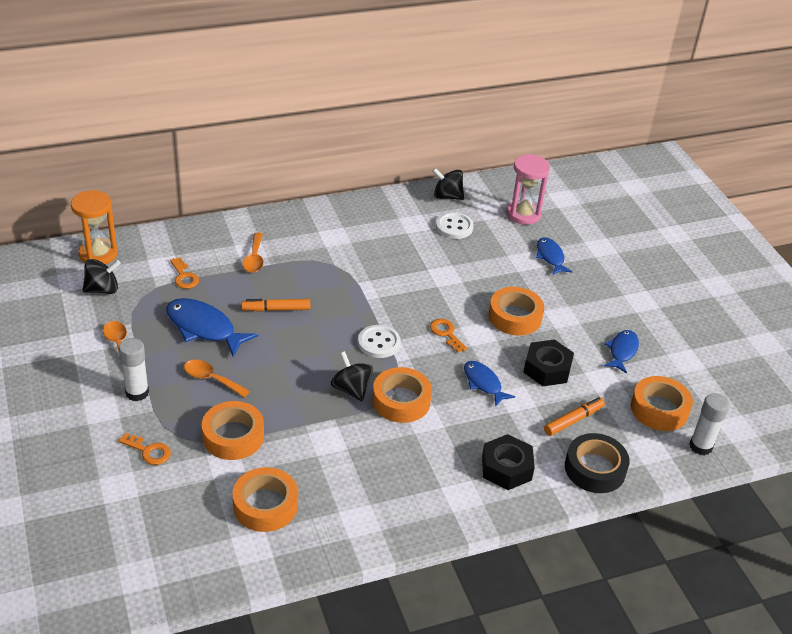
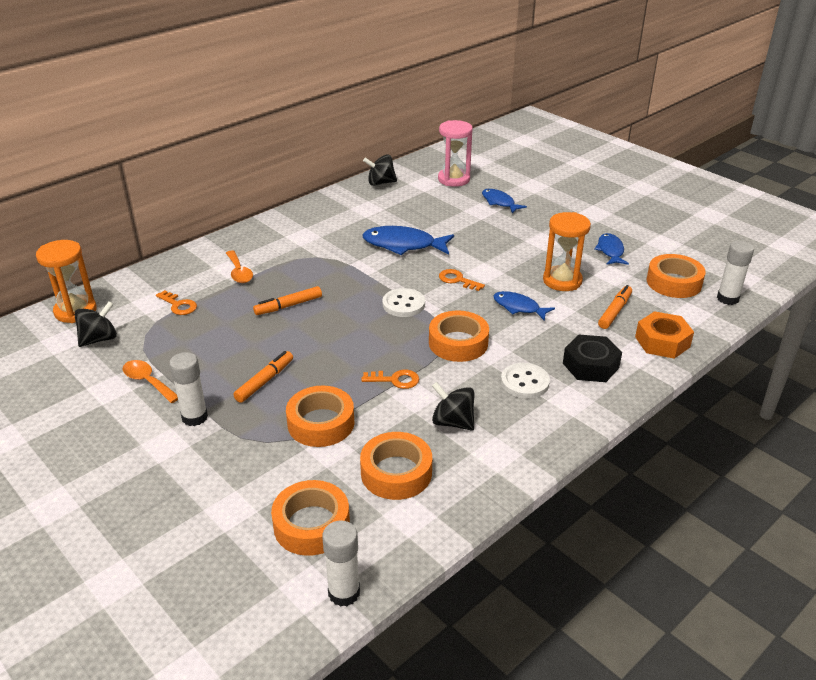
camera: 20 degrees left, 5 degrees down
(148, 451) = (241, 465): orange key -> orange key (395, 380)
(161, 590) = (344, 593): none -> white glue stick
(204, 328) = (227, 341): blue fish -> blue fish (403, 245)
(211, 379) = (264, 381): orange spoon -> orange marker
(351, 389) = (406, 348): black spinning top -> black spinning top (453, 422)
(454, 227) = (403, 202): white button -> white button (524, 382)
(515, 317) = (505, 251): orange tape -> orange tape (311, 525)
(547, 369) = (562, 281): black nut -> orange hourglass
(595, 469) = (662, 342): black tape -> orange nut

